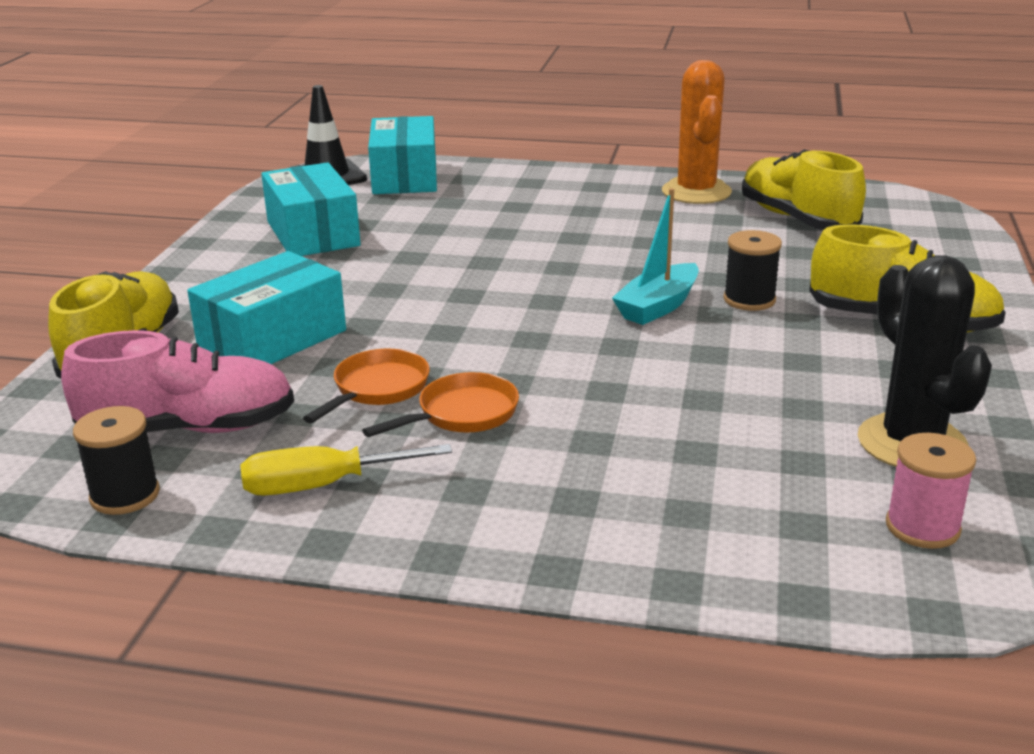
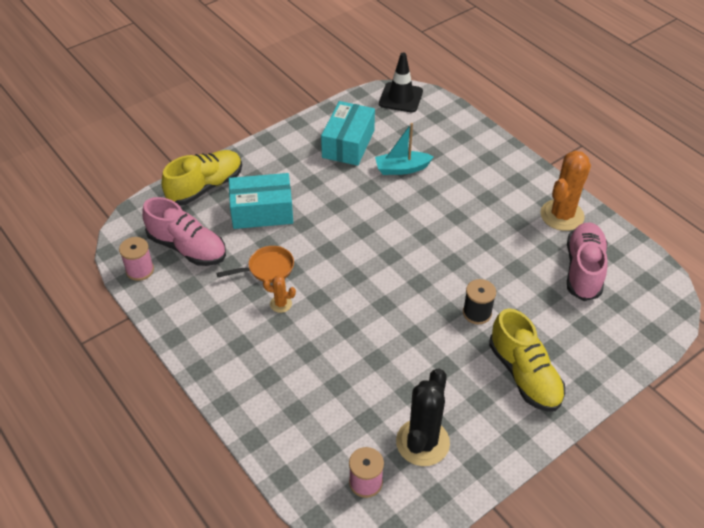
camera: 40 degrees right, 20 degrees up
(125, 495) = (140, 270): black spool -> pink spool
(322, 485) = (199, 309): yellow screwdriver -> none
(404, 177) = (435, 119): turquoise box -> none
(462, 414) = (281, 304): orange pan -> orange cactus
(658, 306) = (431, 290): turquoise boat -> turquoise boat (402, 169)
(797, 219) = (583, 269): yellow shoe -> pink shoe

